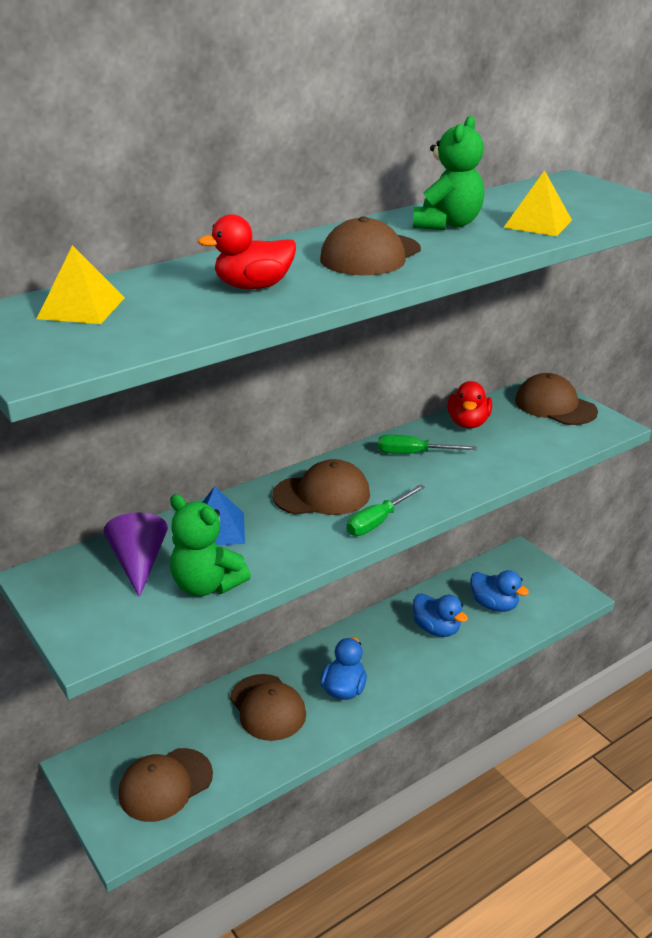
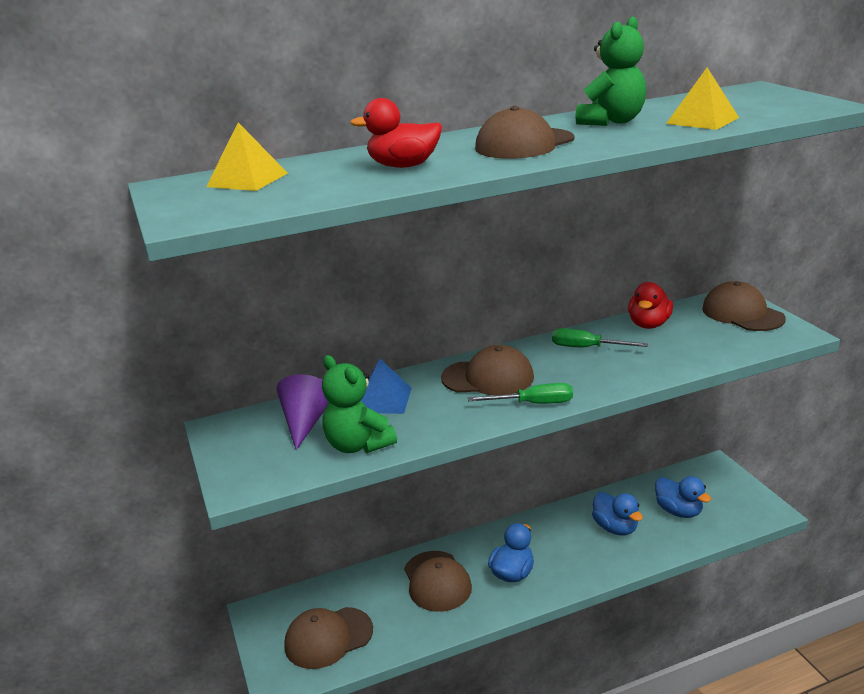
camera: 15 degrees right, 5 degrees down
(378, 522) = (533, 404): green screwdriver -> green screwdriver turned 150 degrees counterclockwise

